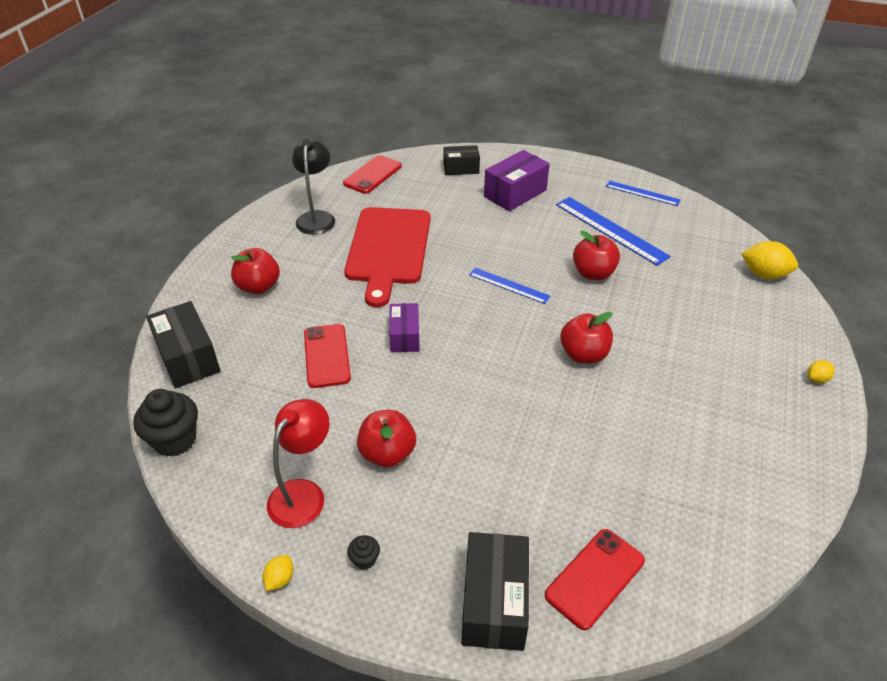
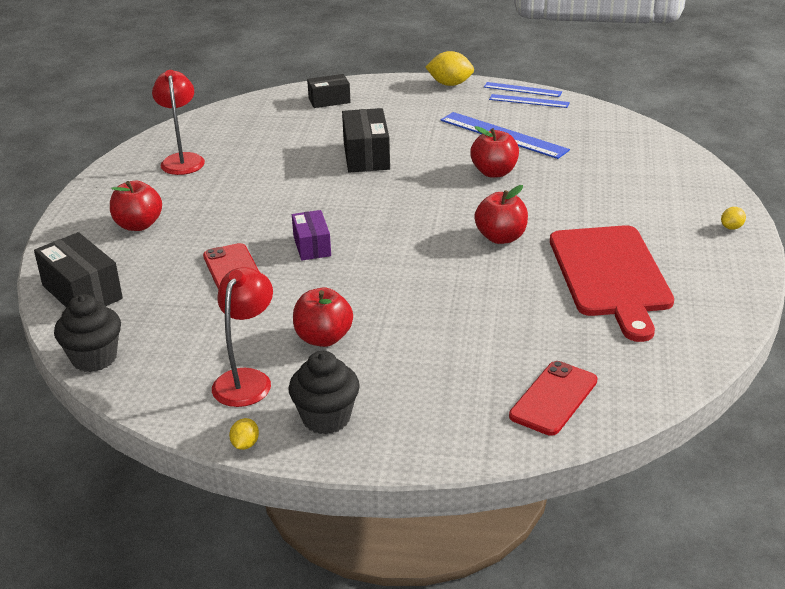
camera: 10 degrees left, 10 degrees down
(317, 217) = (182, 160): black lamp -> red lamp
(365, 559) = (326, 418): black cupcake -> black cupcake, size x2.15
(372, 175) = (232, 116): red phone -> none
(388, 249) = (271, 177): red cutting board -> red cutting board (611, 275)
(494, 602) = (462, 429): black box -> black box (366, 156)
(509, 285) = (409, 192): blue ruler -> blue ruler (522, 89)
(515, 193) = (394, 115): purple box -> none
(764, 274) = (666, 153): yellow lemon -> yellow lemon (450, 84)

